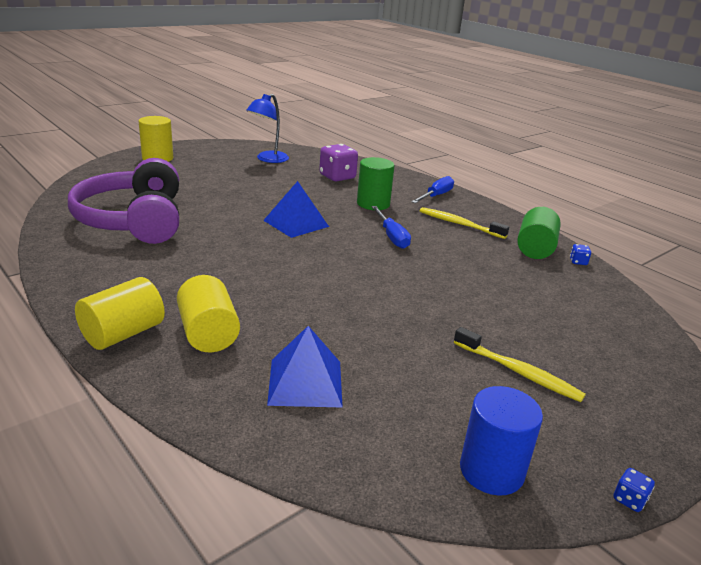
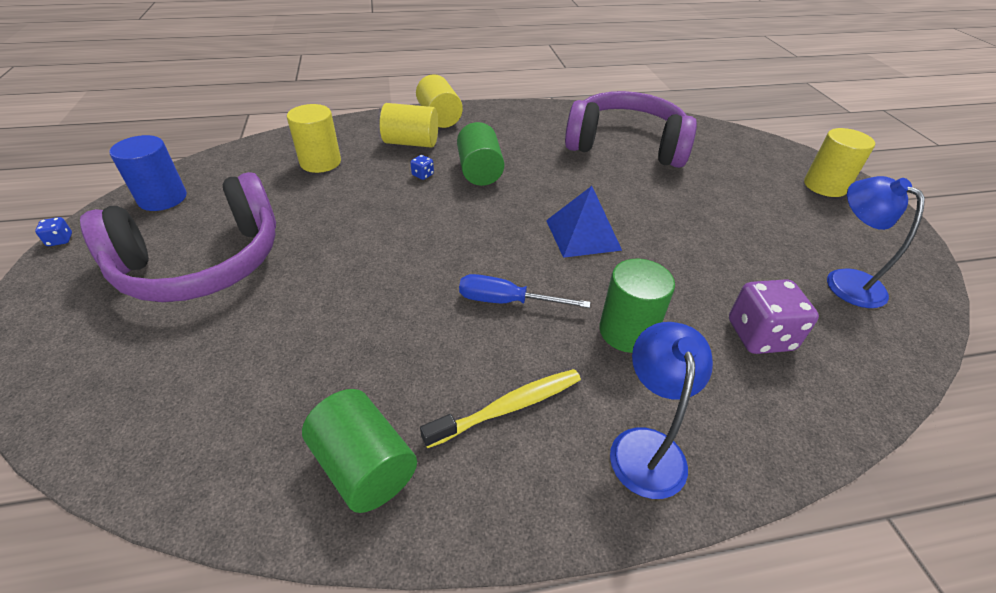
camera: 120 degrees right, 15 degrees up
(240, 278) = (479, 171): none -> green cylinder
(305, 382) = (320, 162): blue pyramid -> yellow cylinder
(436, 196) = (646, 446): blue screwdriver -> blue lamp
(518, 372) = (202, 262): yellow toothbrush -> purple headphones
(578, 262) = (280, 504): blue dice -> blue dice (423, 175)

